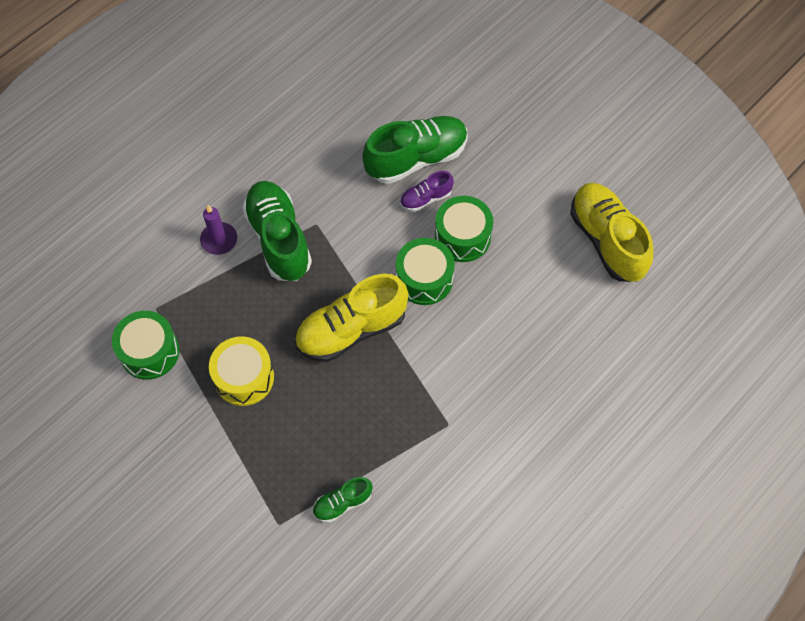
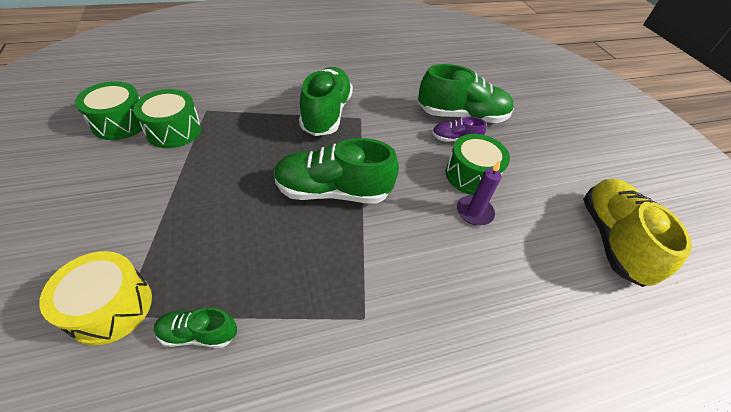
camera: 25 degrees right, 15 degrees down
(219, 240) = (286, 96): purple candle -> purple candle (474, 212)
(244, 377) = (220, 179): yellow drum -> yellow drum (110, 307)
(351, 329) = (333, 191): yellow shoe -> green shoe
(424, 279) = (420, 187): green drum -> green drum (120, 123)

